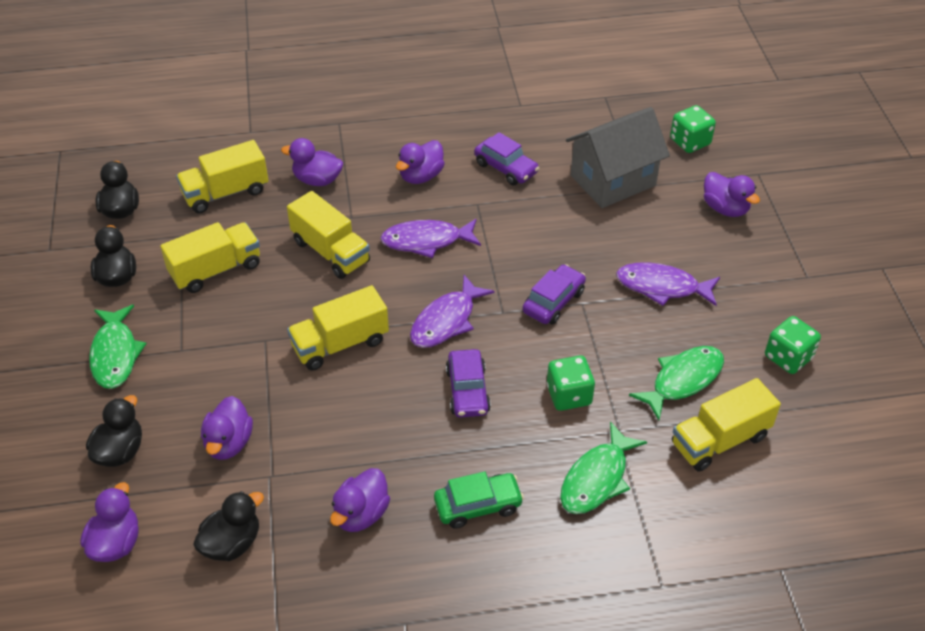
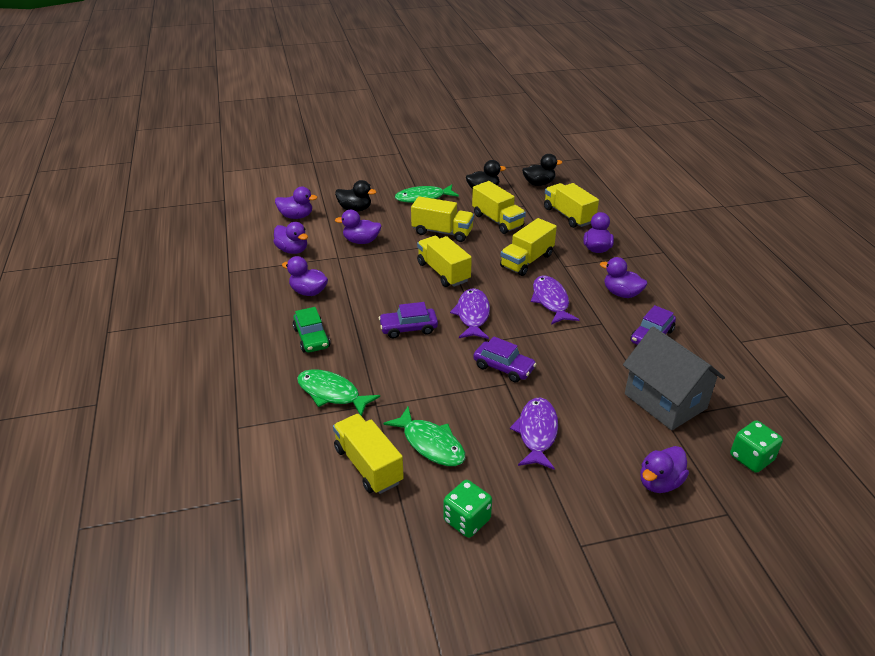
camera: 85 degrees right, 10 degrees down
(230, 337) = (442, 232): none -> yellow truck
(232, 543) = (292, 250): black duck -> purple duck
(446, 321) = (472, 315): purple fish -> purple fish turned 60 degrees clockwise
(569, 395) = (409, 378): green dice -> none

